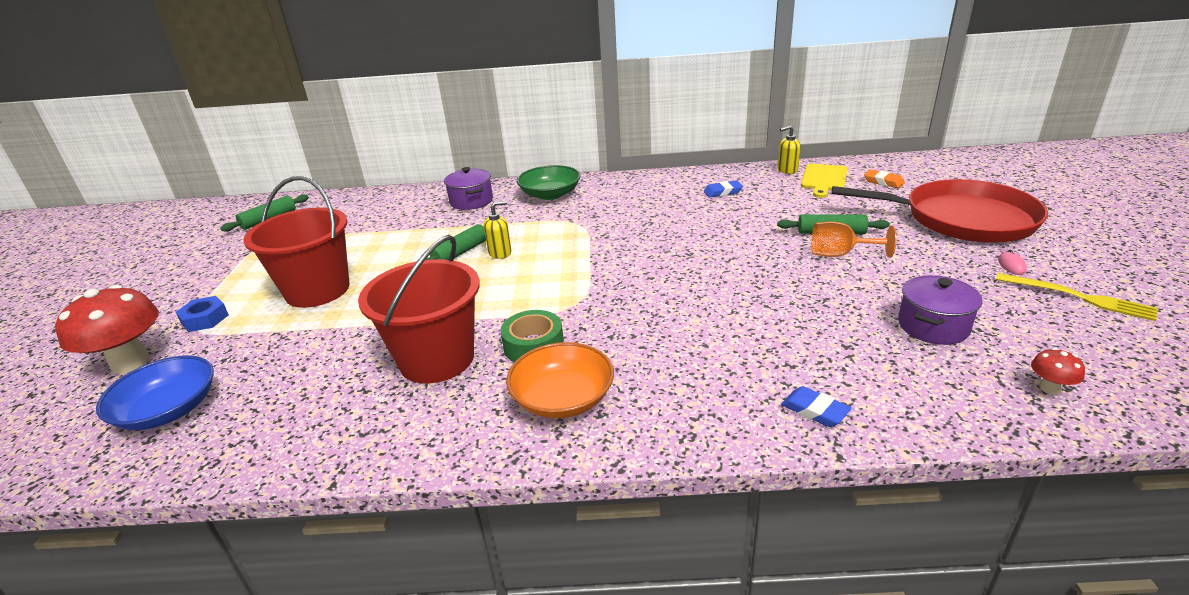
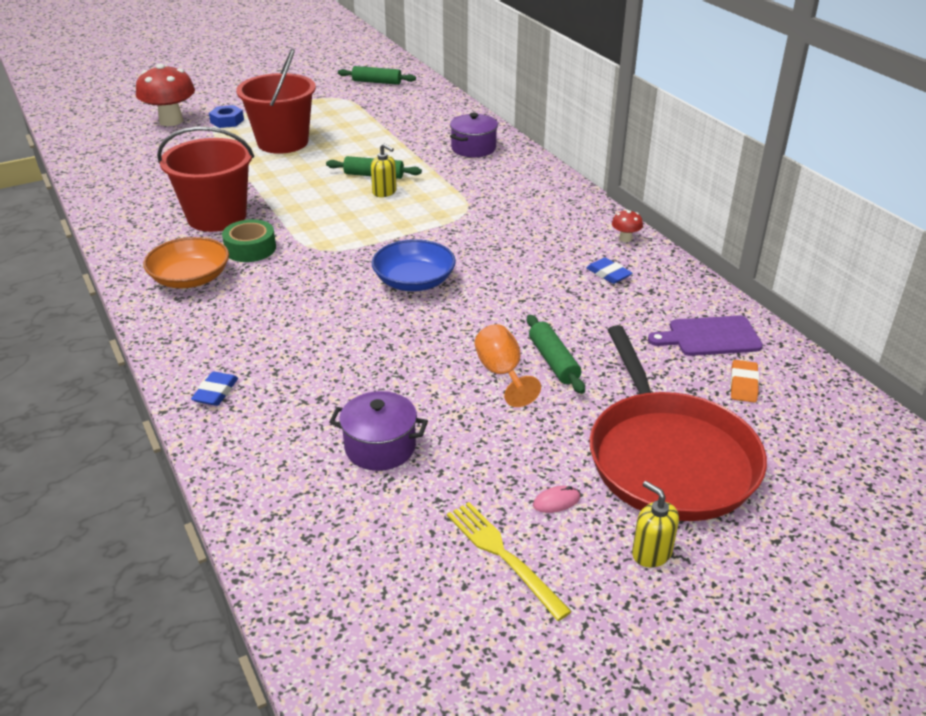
camera: 60 degrees right, 5 degrees up
(168, 410) = (130, 153): blue bowl -> blue bowl (414, 281)
(550, 194) = (519, 180): green bowl -> none
(787, 170) = (716, 306): yellow soap dispenser -> yellow soap dispenser (651, 553)
(823, 179) = (710, 337): yellow cutting board -> purple cutting board
(1049, 388) = (299, 525): red mushroom -> red mushroom (625, 238)
(1079, 297) = (503, 555): yellow fork -> yellow fork turned 135 degrees clockwise

